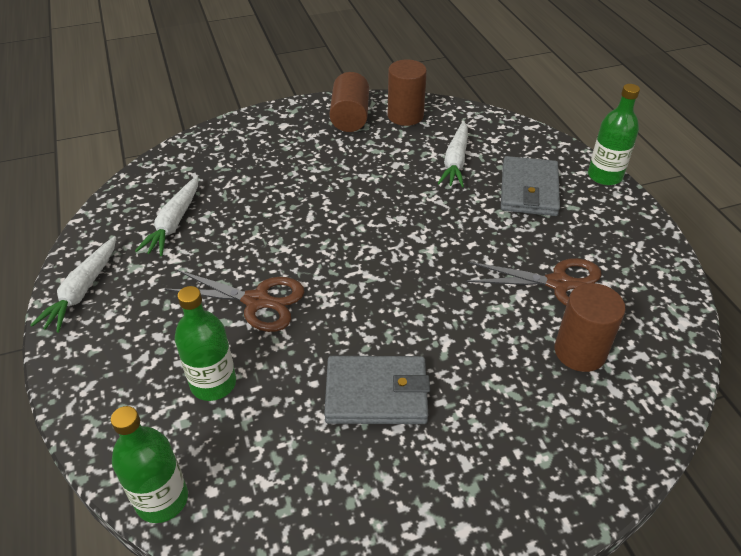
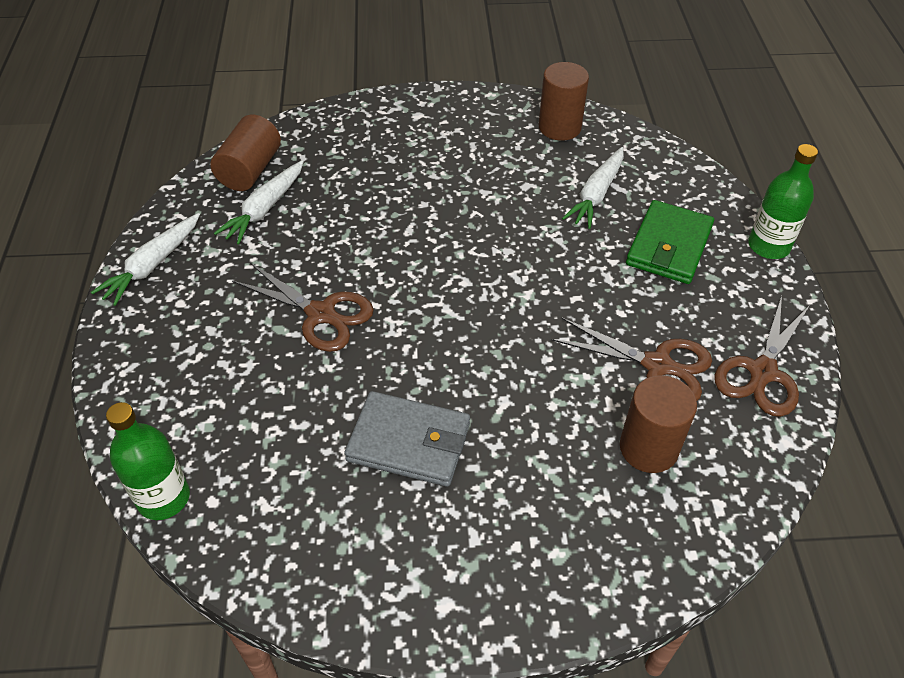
camera: 15 degrees right, 5 degrees up
(213, 383) = (249, 392): green bottle -> none
(350, 117) = (495, 118): brown cylinder -> brown cylinder (250, 170)
(529, 190) = (669, 246): grey wallet -> green wallet
(642, 272) = (762, 372): none -> brown scissors

